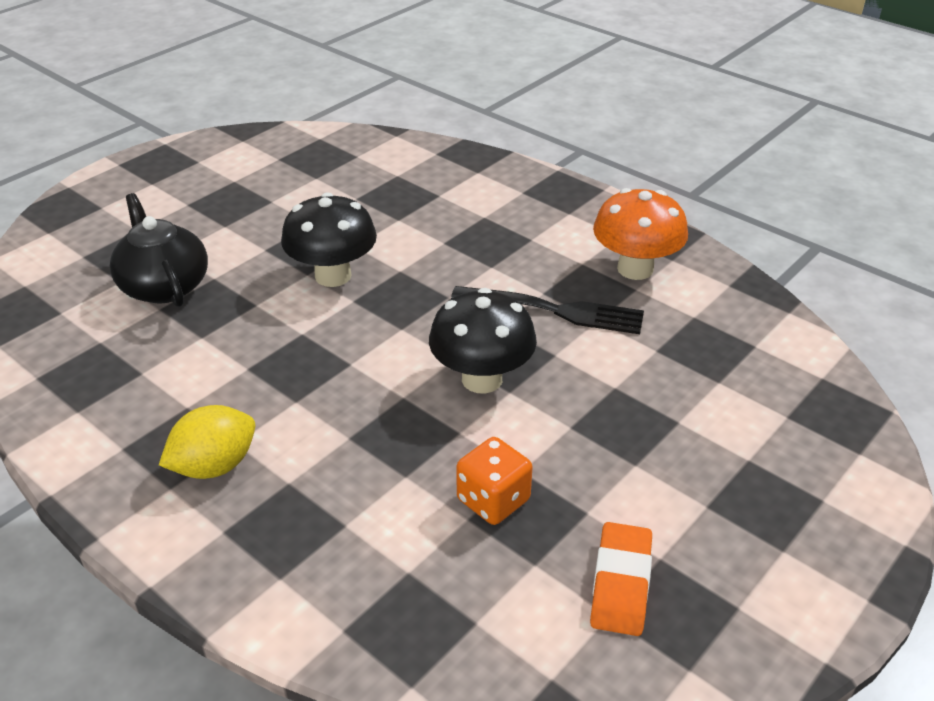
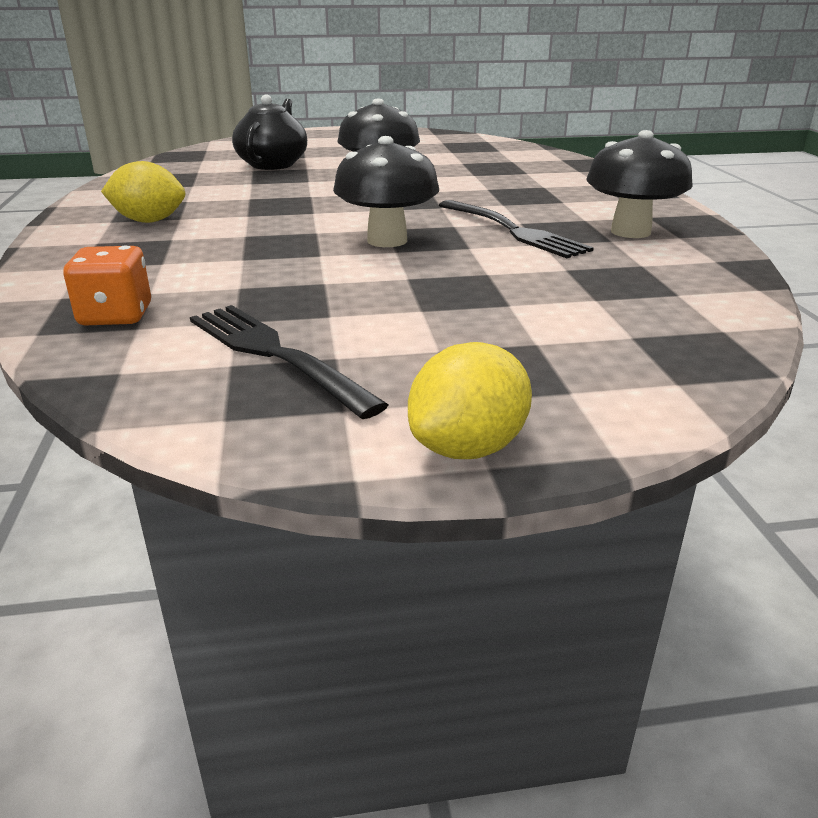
camera: 40 degrees right, 10 degrees down
(493, 500) = (274, 286): orange dice -> orange dice (116, 316)
(620, 583) = (275, 354): orange eraser -> black fork
(635, 269) = (630, 232): orange mushroom -> black mushroom
(841, 592) = (468, 448): none -> yellow lemon

